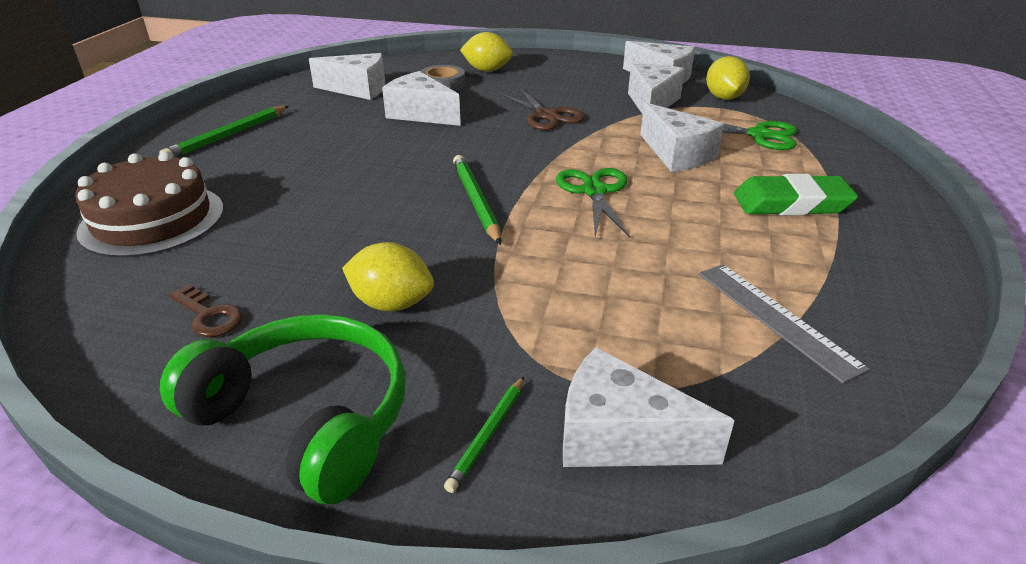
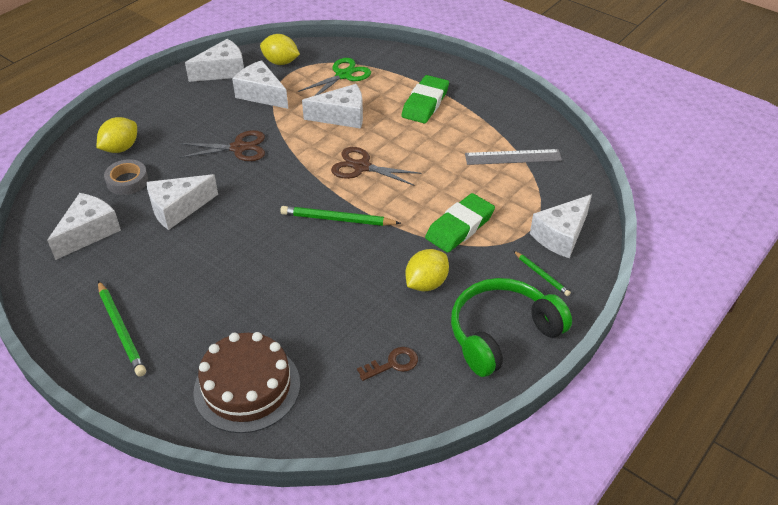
camera: 65 degrees left, 10 degrees up
(542, 304) = (459, 227): none -> green eraser
(594, 191) = (361, 167): green scissors -> brown scissors

